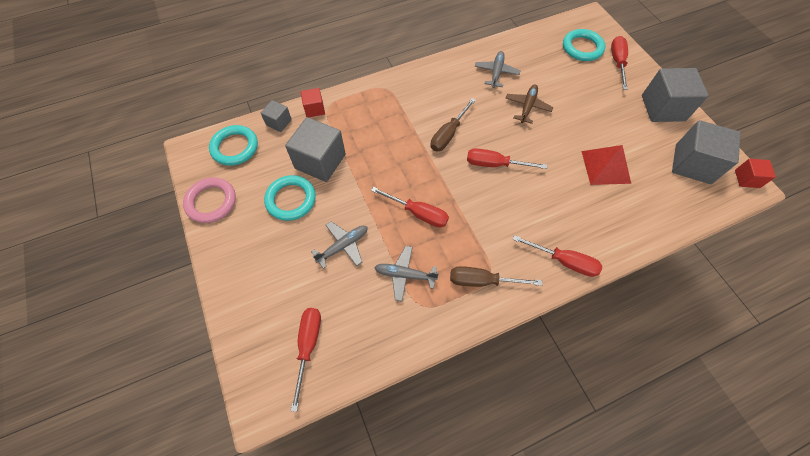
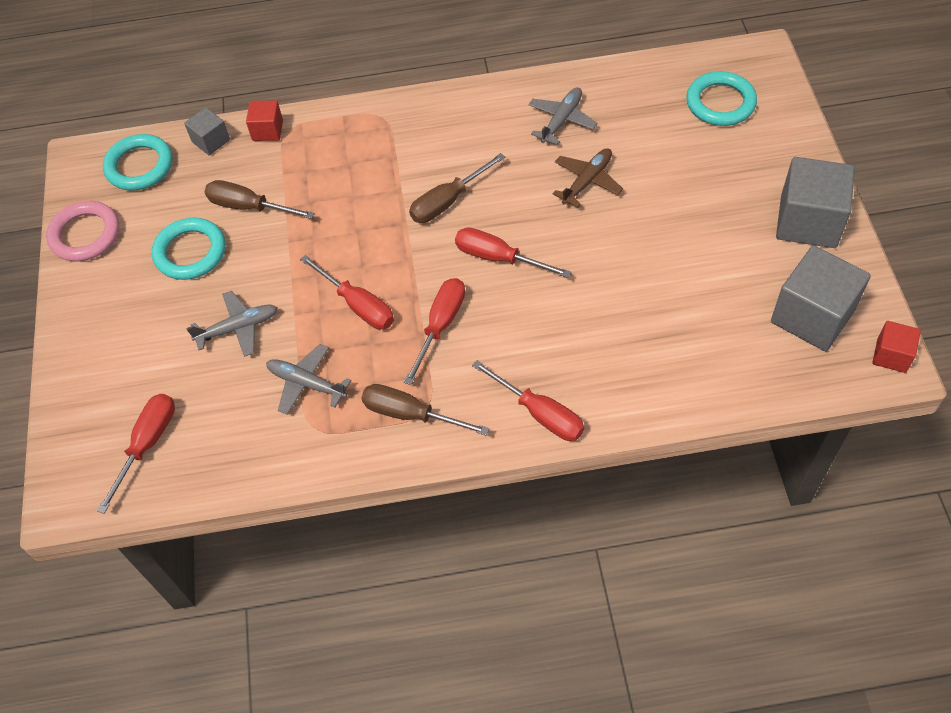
camera: 20 degrees right, 5 degrees down
(320, 161) = (248, 207): grey cube -> brown screwdriver
(605, 167) = (668, 293): red pyramid -> none
(617, 62) = (768, 136): red screwdriver -> red screwdriver (440, 325)

